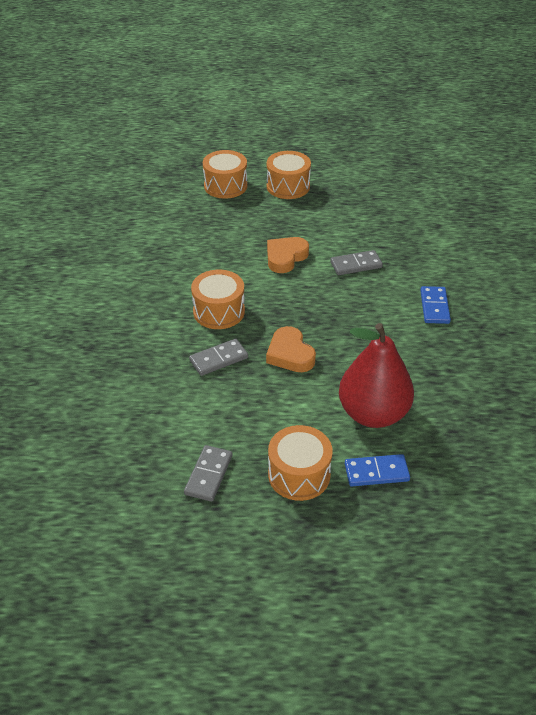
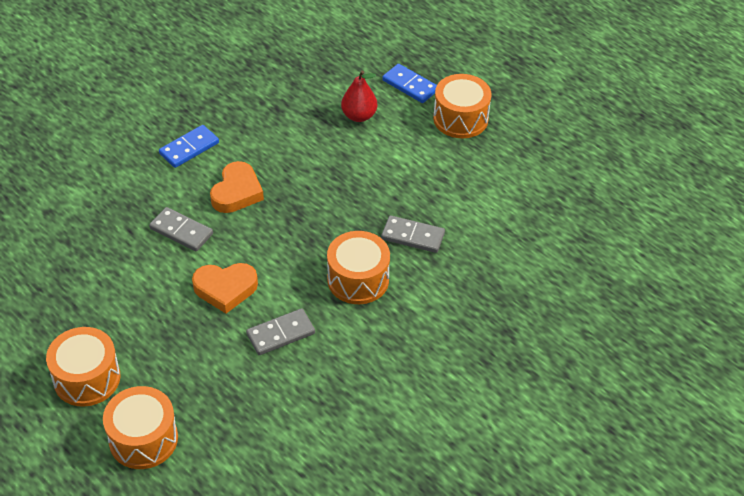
camera: 135 degrees left, 5 degrees up
(209, 475) = (520, 160): grey domino -> grey domino (280, 334)
(290, 354) = (353, 198): orange heart -> orange heart (237, 192)
(373, 413) = (359, 116): red pear -> red pear, size x0.52

